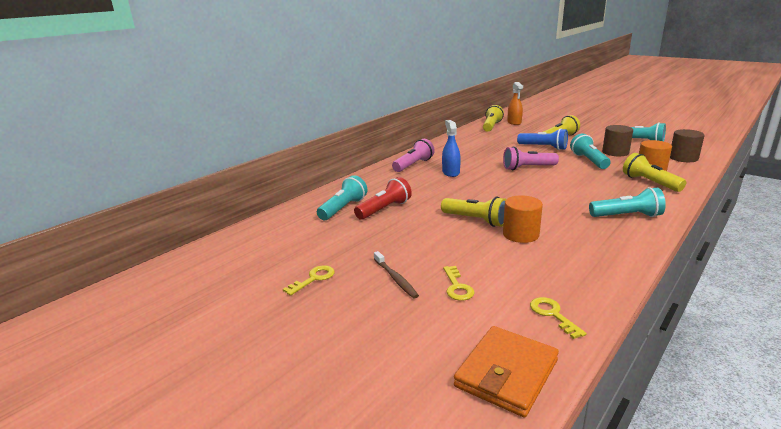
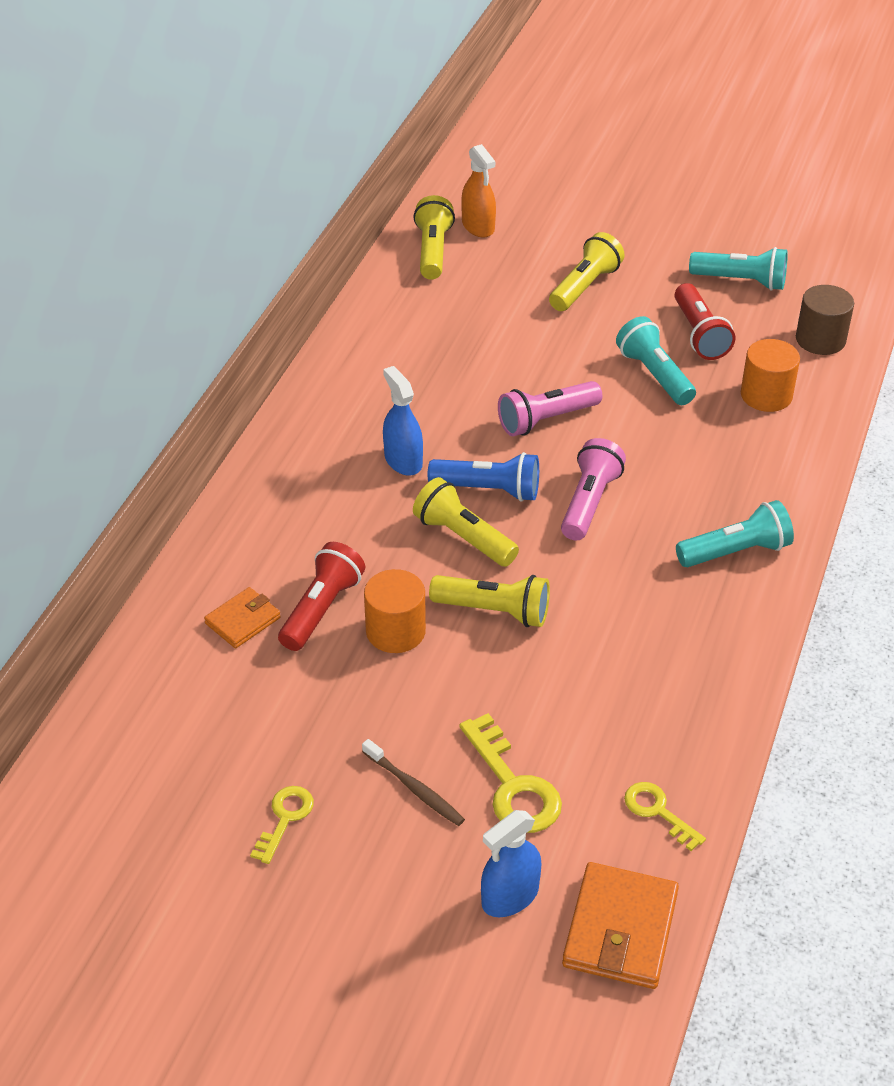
camera: 20 degrees left, 20 degrees up
(343, 208) = (243, 620): turquoise flashlight -> orange wallet
(413, 165) = (318, 443): pink flashlight -> pink flashlight (589, 502)
(431, 339) = (510, 896): none -> blue spray bottle
(457, 287) = (513, 786): yellow key -> yellow key, size x1.64
(520, 234) = (577, 637): orange cylinder -> orange cylinder (395, 631)
(543, 147) = (561, 333): blue flashlight -> blue flashlight (489, 490)
(615, 152) = (699, 334): brown cylinder -> red flashlight
(650, 183) = (766, 439): yellow flashlight -> yellow flashlight (463, 537)

